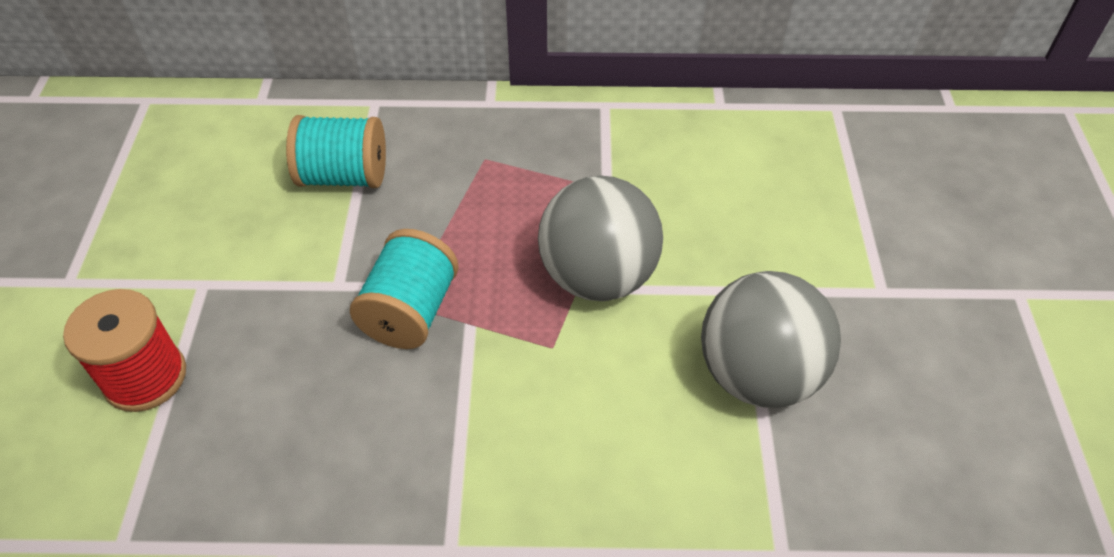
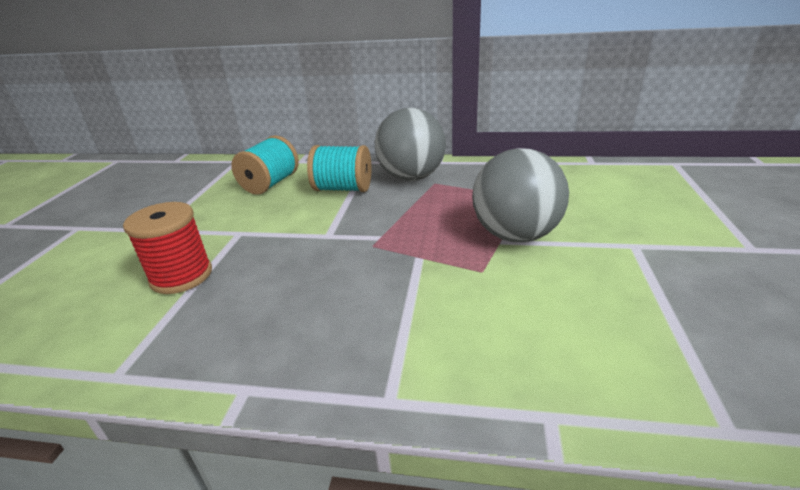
camera: 10 degrees right, 20 degrees down
(410, 312) = (376, 249): turquoise spool -> turquoise spool (270, 184)
(758, 374) = (659, 293): grey ball -> grey ball (411, 177)

